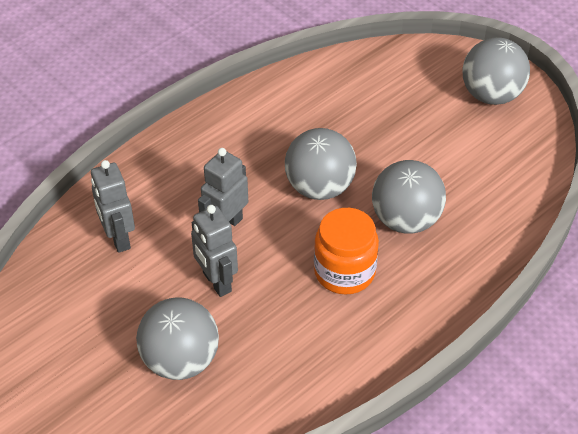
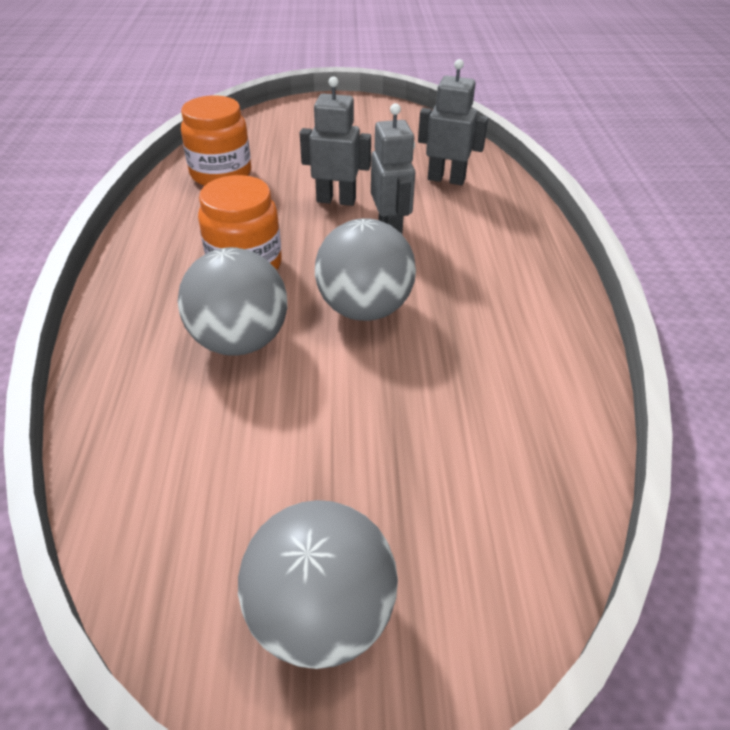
camera: 130 degrees right, 5 degrees down
(180, 360) = (291, 158): grey ball -> none
(254, 387) = (221, 174): none -> orange jar

